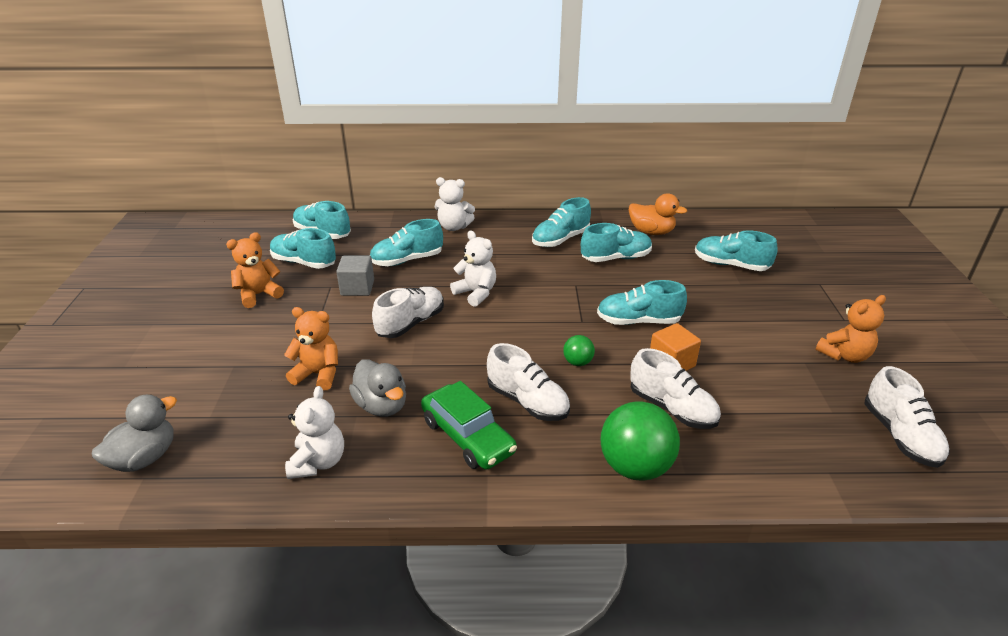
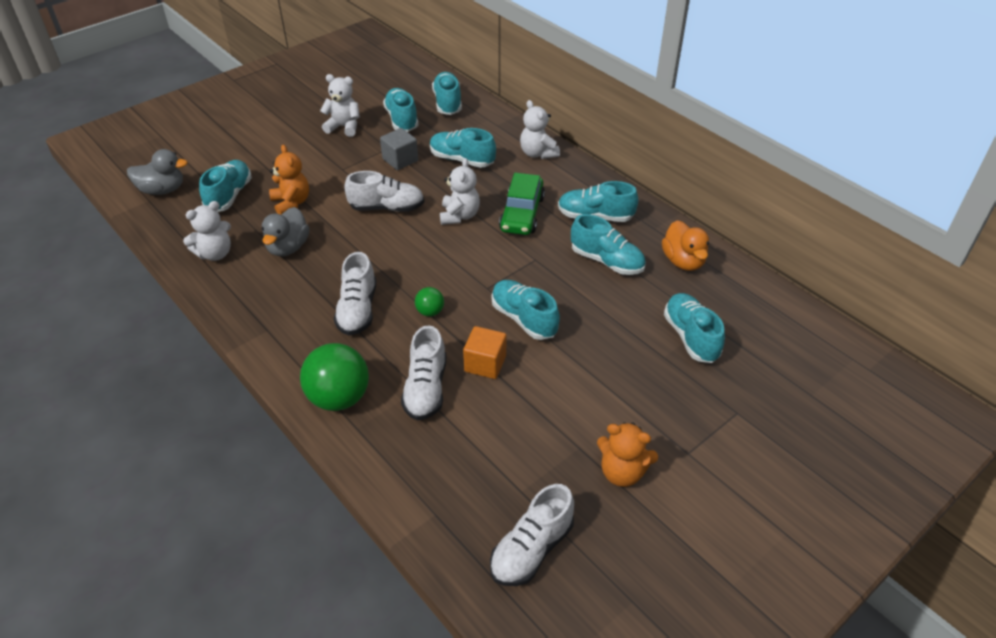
camera: 50 degrees right, 10 degrees up
(239, 410) = (229, 196): none -> turquoise shoe
(259, 295) = (344, 127): orange teddy bear -> white teddy bear
(467, 436) = (295, 301): green car -> green car (522, 214)

